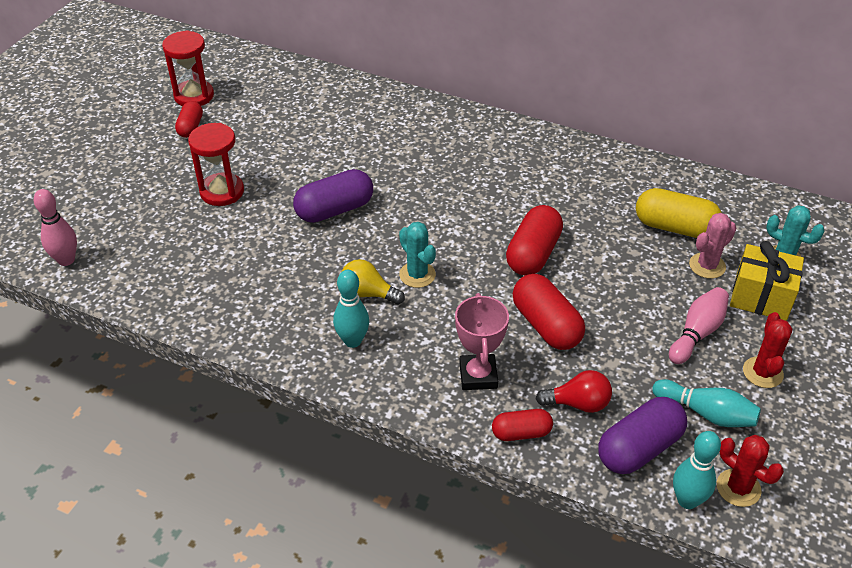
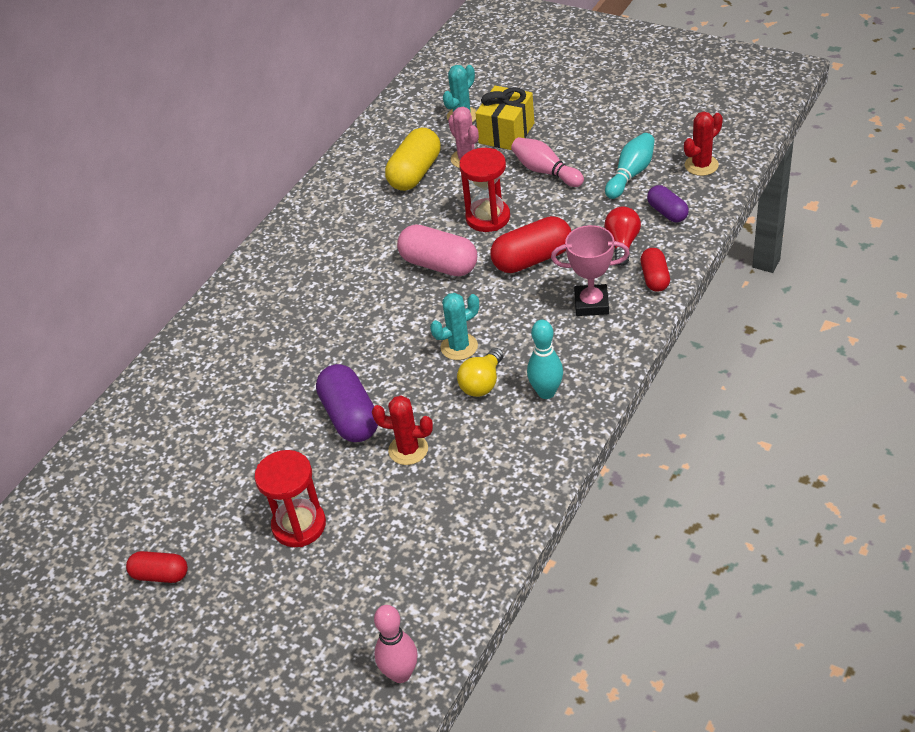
camera: 80 degrees left, 0 degrees up
(194, 96) = (90, 580): red hourglass -> red hourglass (488, 218)
(533, 254) = (439, 265): red capsule -> pink capsule
(639, 448) = (667, 212): purple capsule -> purple capsule, size x0.60
(687, 500) = (715, 191): turquoise bowling pin -> none
(762, 372) = (589, 141): red cactus -> red cactus (408, 450)

